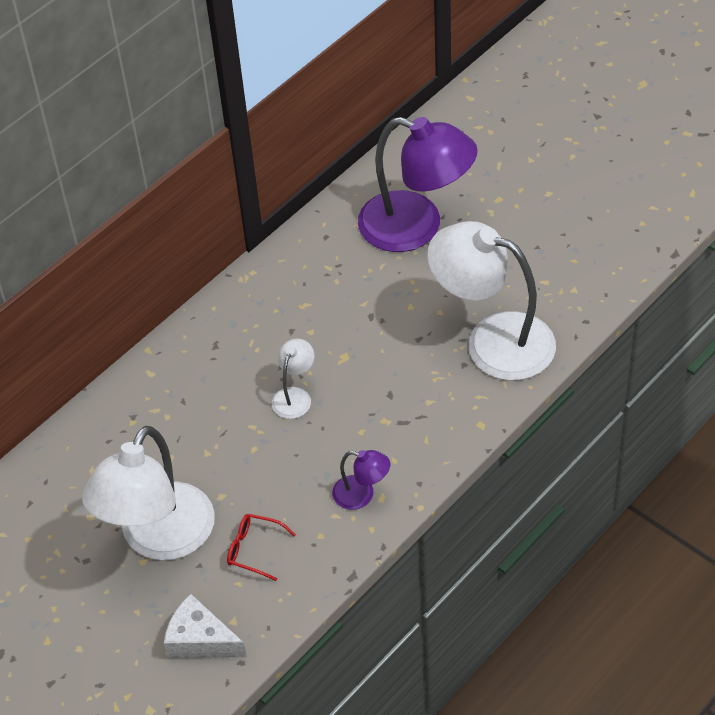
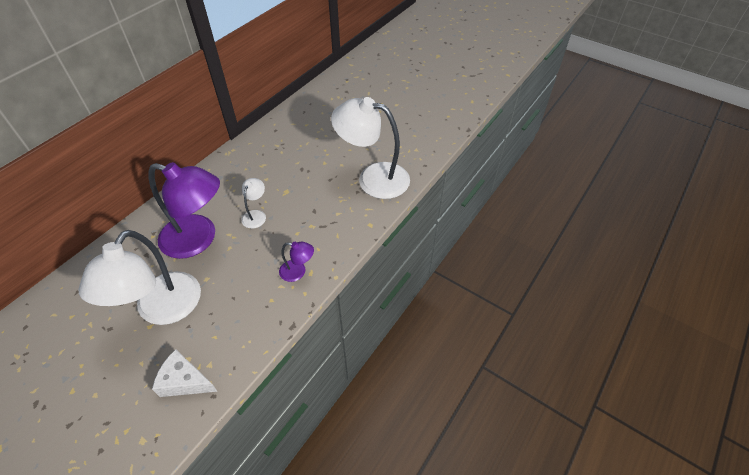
camera: 10 degrees left, 0 degrees up
(254, 549) = (226, 312): red glasses -> none
(416, 227) = (326, 123): purple lamp -> purple lamp (198, 239)

